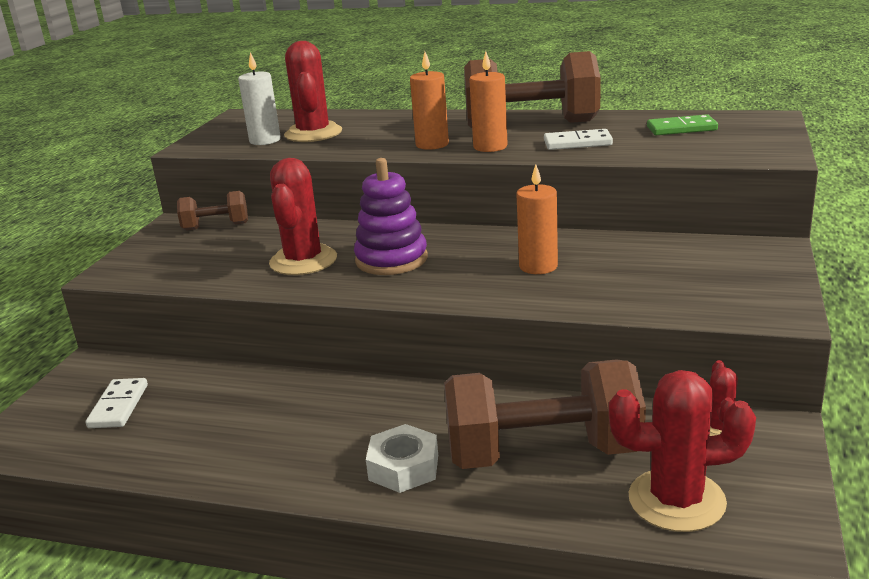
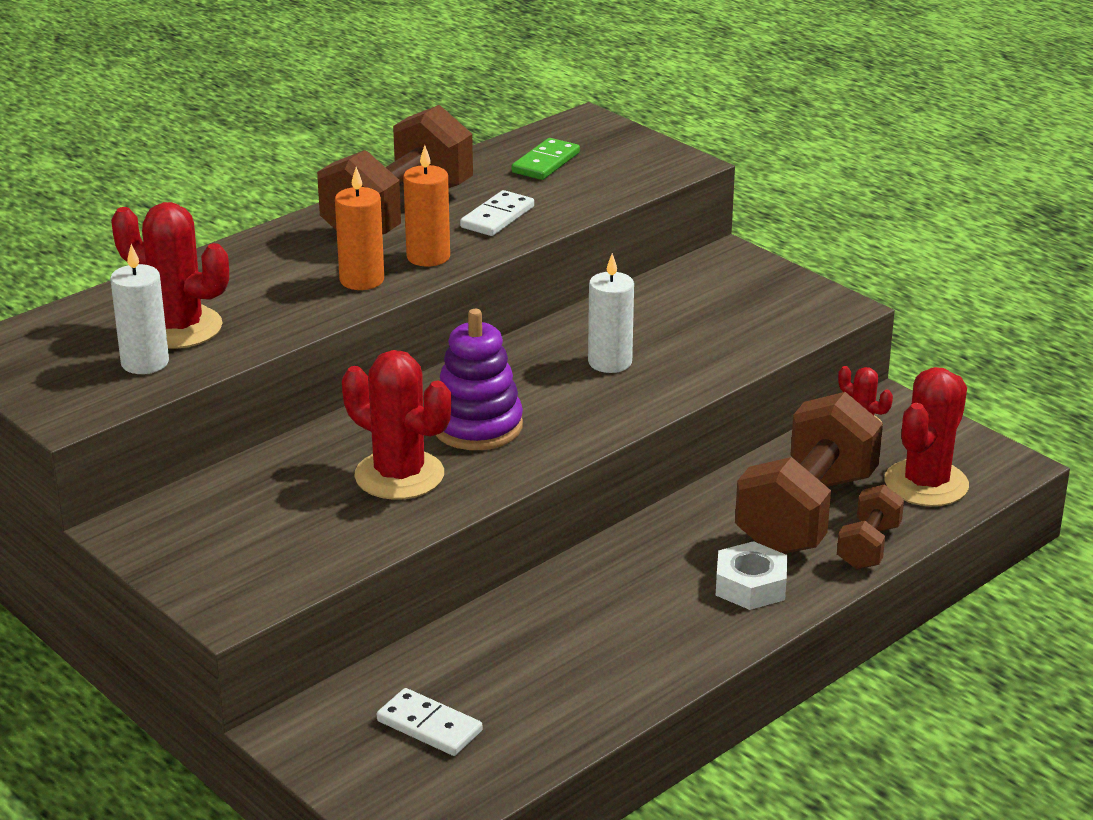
camera: 60 degrees left, 5 degrees up
(216, 226) = (193, 503): brown dumbbell -> brown dumbbell (868, 547)
(538, 266) = (610, 362): orange candle -> white candle

